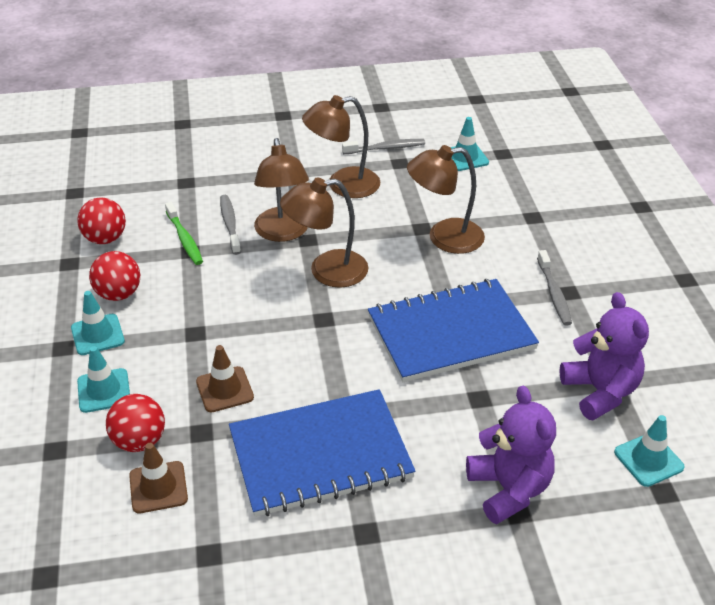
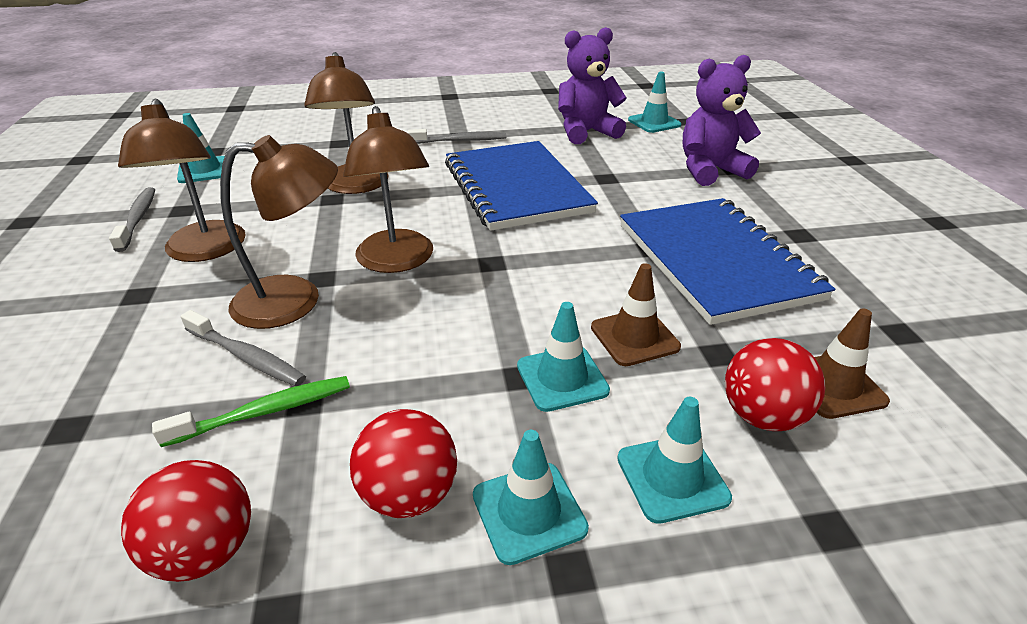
camera: 90 degrees left, 5 degrees down
(190, 351) = (562, 378): none -> turquoise traffic cone
(230, 224) = (246, 357): grey toothbrush -> grey toothbrush turned 135 degrees counterclockwise

